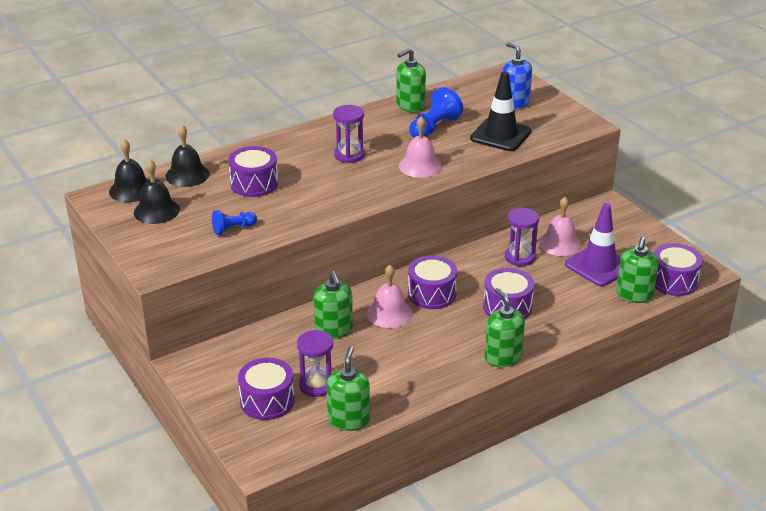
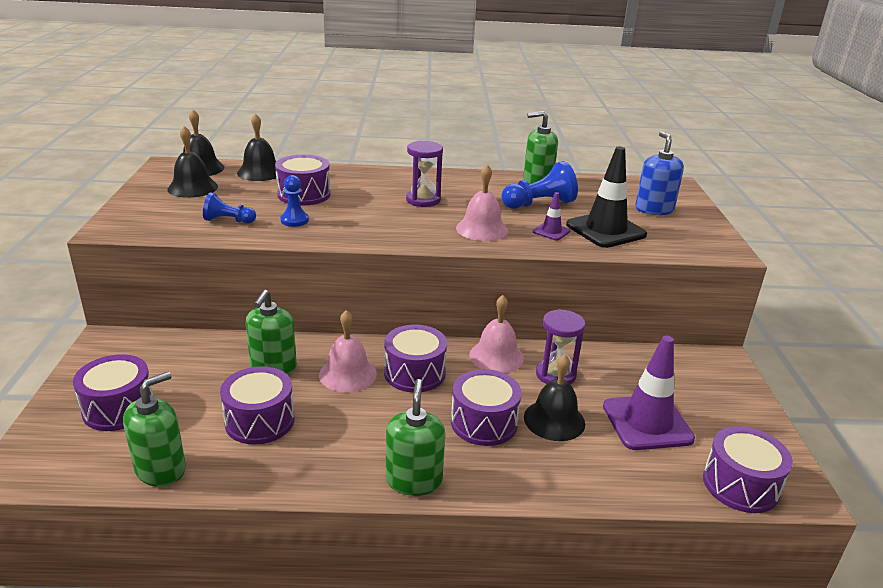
camera: 30 degrees right, 5 degrees down
(281, 209) = (294, 220): none -> blue pawn
(316, 385) = (183, 415): purple hourglass -> none
(371, 366) = (260, 421): none -> purple drum
(467, 150) = (551, 231): none -> purple traffic cone
(546, 287) = (554, 420): none -> black bell
(560, 243) = (619, 378): pink bell -> pink bell (496, 356)
(634, 295) = (665, 478): green soap dispenser -> none

